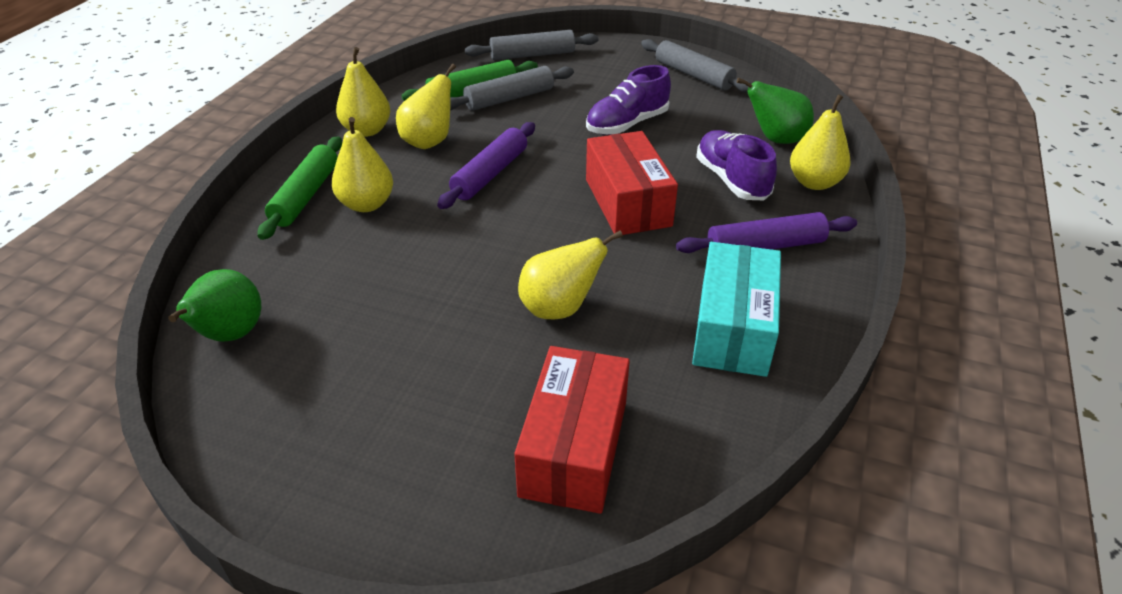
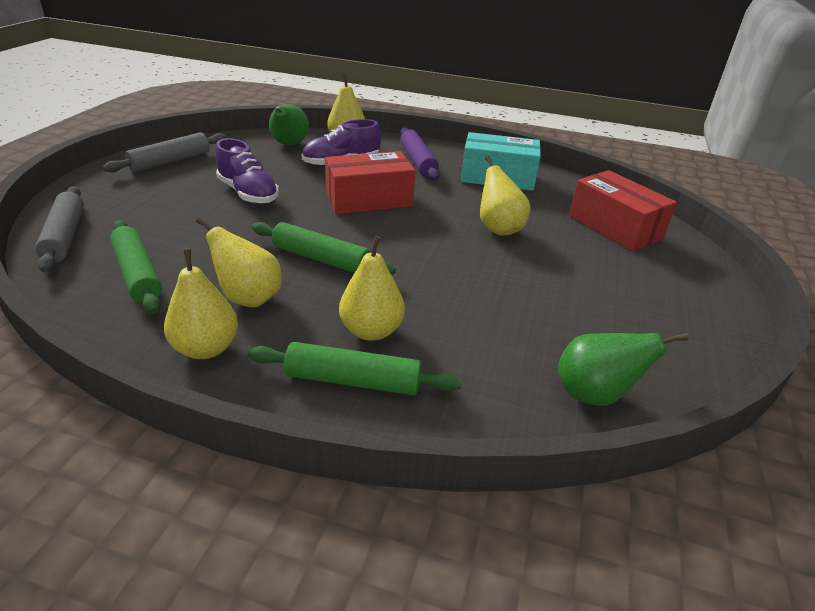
camera: 95 degrees left, 5 degrees down
(490, 174) = (321, 259): purple rolling pin -> green rolling pin
(509, 98) = (168, 250): grey rolling pin -> none
(574, 447) = (614, 227): red box -> red box turned 45 degrees clockwise

